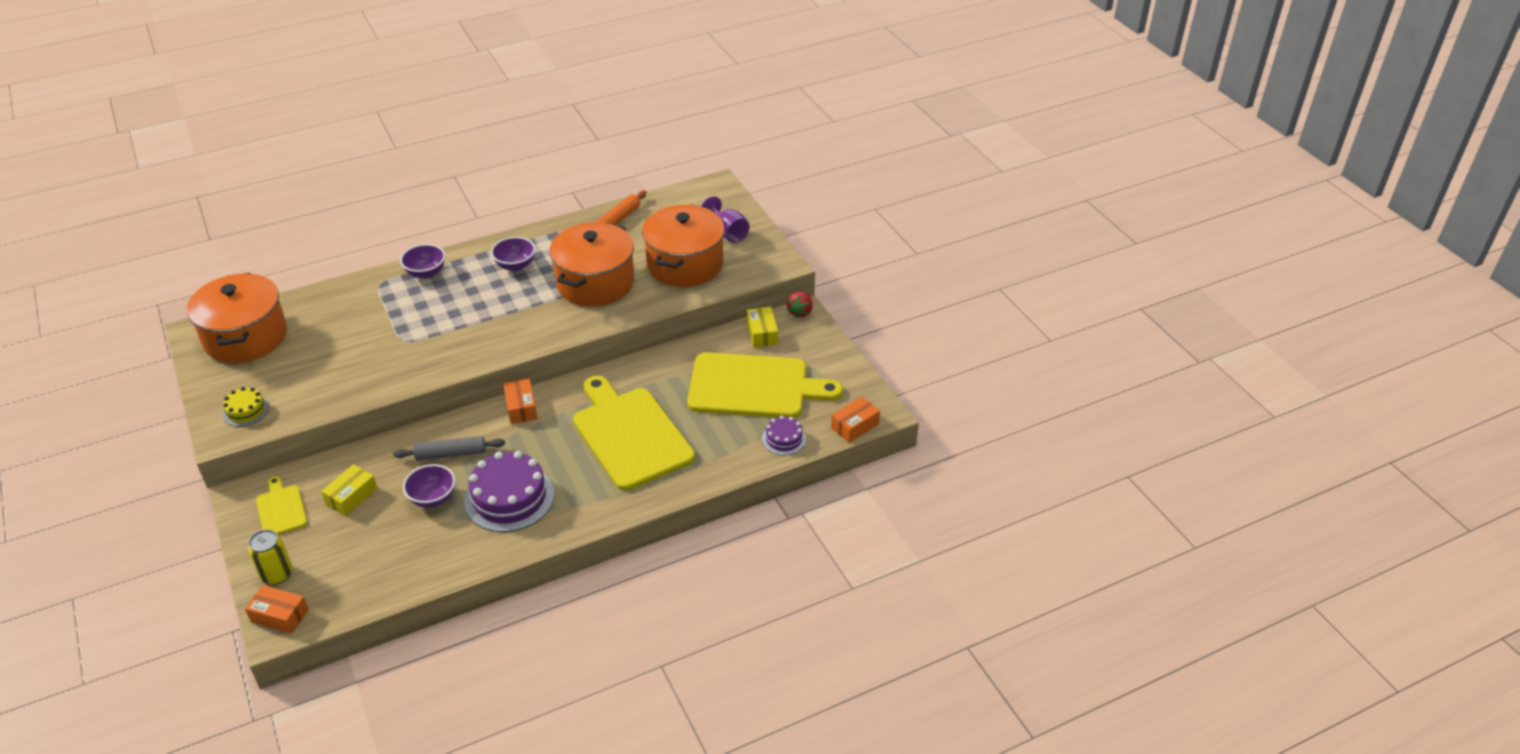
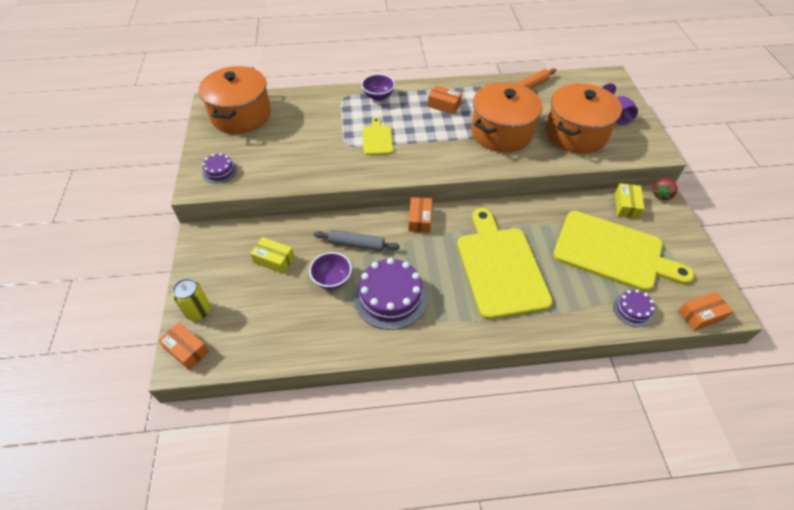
camera: 20 degrees right, 10 degrees up
(246, 410) = (219, 171): yellow cake -> purple cake
(281, 509) = (221, 255): yellow cutting board -> yellow cutting board (377, 139)
(351, 496) = (274, 260): yellow box -> yellow box turned 60 degrees clockwise
(515, 265) = (444, 105): purple bowl -> orange box

